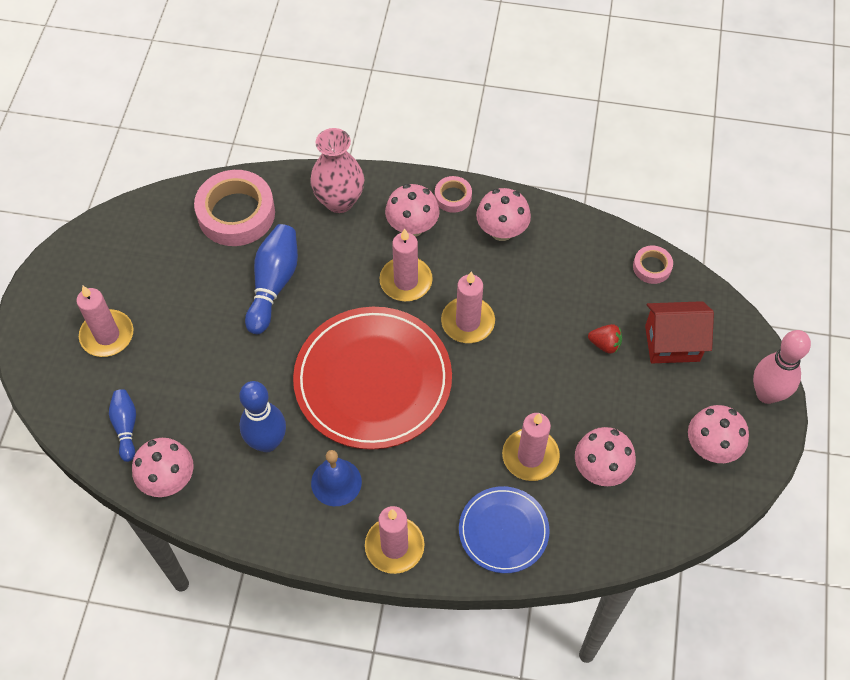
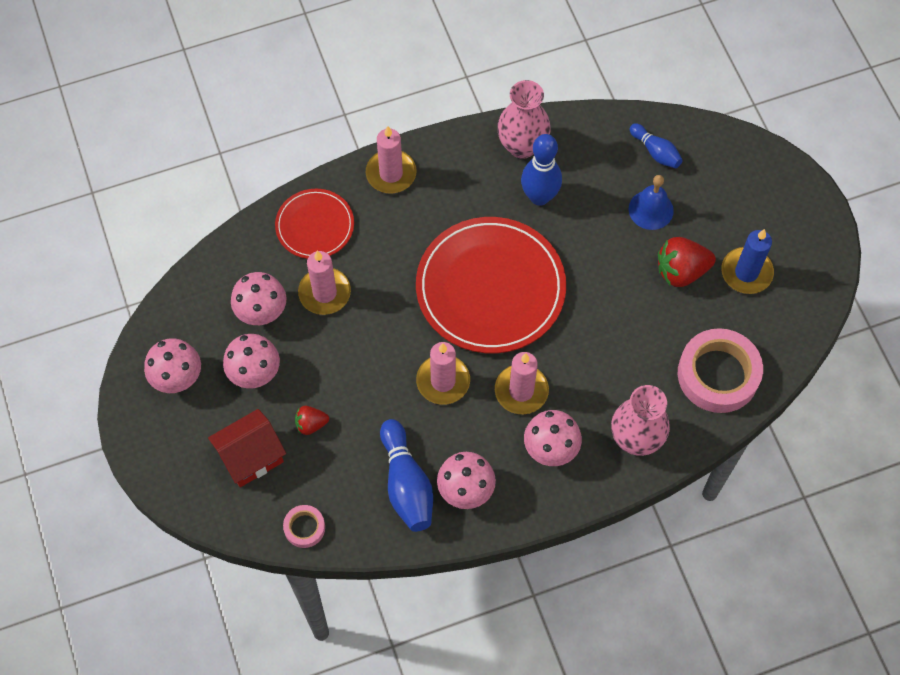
camera: 150 degrees right, 5 degrees up
(107, 335) = (732, 211): pink candle -> none
(143, 278) = (746, 272): none -> blue candle
(168, 480) = (592, 133): pink mushroom -> pink mushroom (254, 373)
(196, 307) = (681, 271): none -> red strawberry
(245, 504) = (522, 146): none -> pink vase
(273, 284) = (633, 326): blue bowling pin -> blue bowling pin (406, 484)
(336, 482) = (465, 195): blue bell -> blue bell (651, 209)
(453, 197) = (533, 502): pink tape -> none
(503, 531) = (315, 226): blue plate -> red plate
(767, 394) = (147, 452): pink bowling pin -> none

